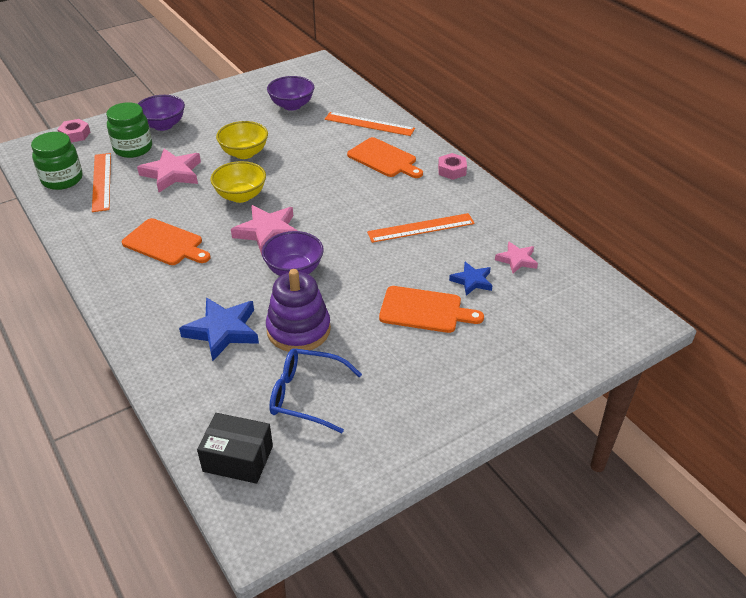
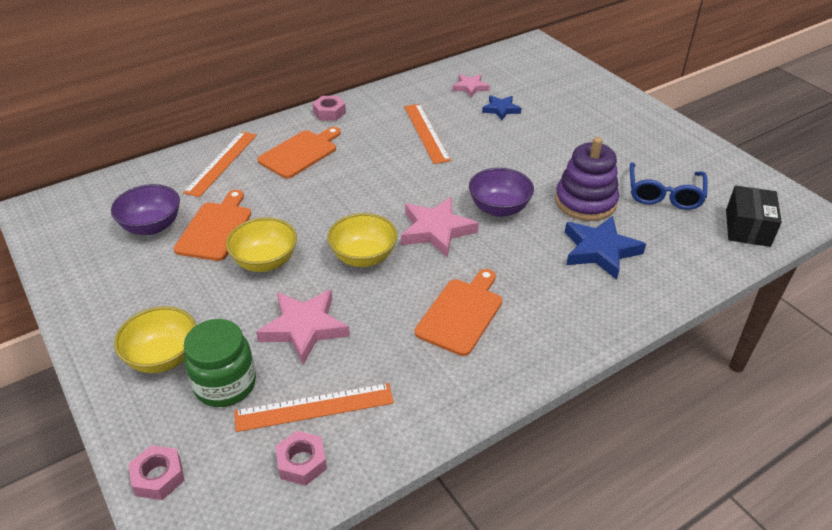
camera: 90 degrees left, 0 degrees up
(62, 179) = (302, 462): green jar -> pink nut
(163, 125) = (163, 357): purple bowl -> yellow bowl
(424, 310) = (543, 134): orange cutting board -> orange cutting board (215, 229)

